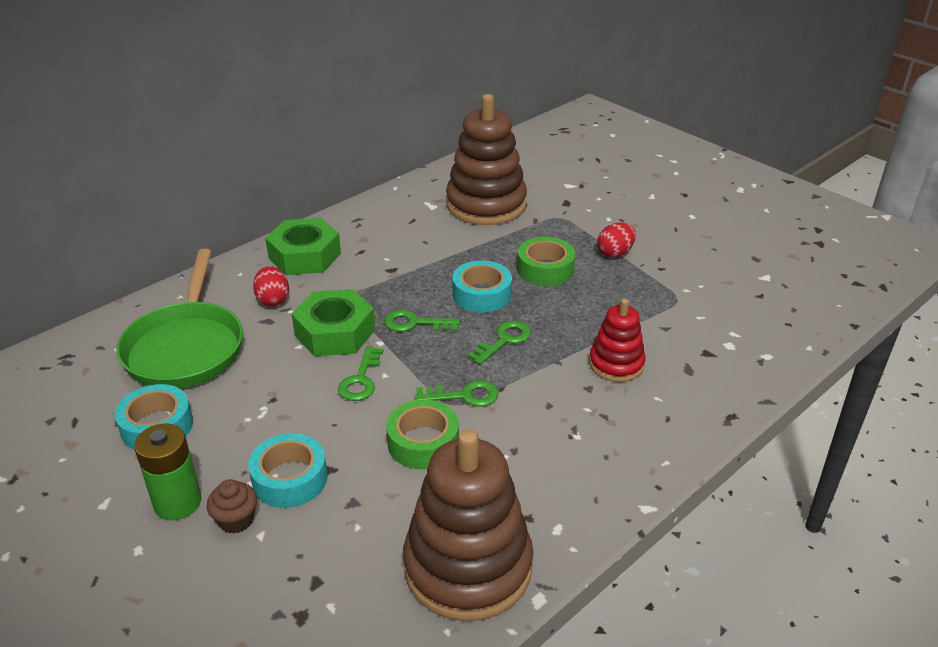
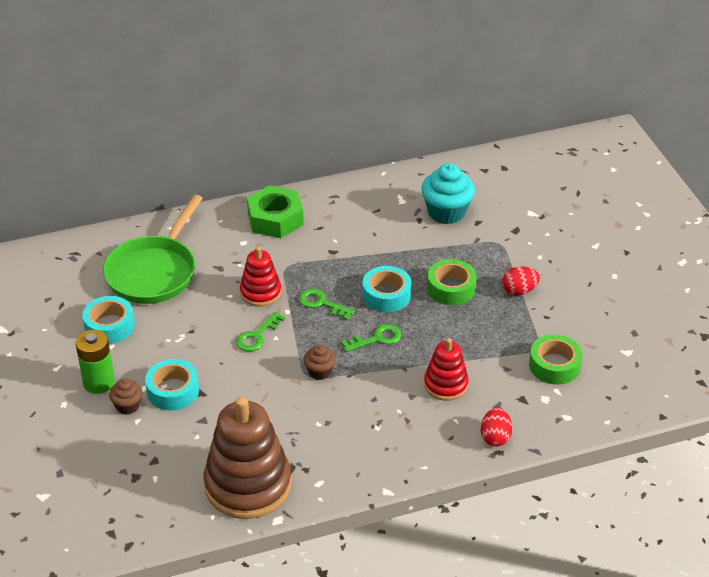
camera: 25 degrees right, 5 degrees up
(273, 299) = (232, 251): red egg -> red egg (495, 437)
(335, 332) = (260, 292): green nut -> red stacking toy
(423, 443) = (271, 396): green tape -> green tape (554, 365)
(464, 395) = (320, 372): green key -> brown cupcake
(486, 204) = (446, 212): brown stacking toy -> turquoise cupcake

